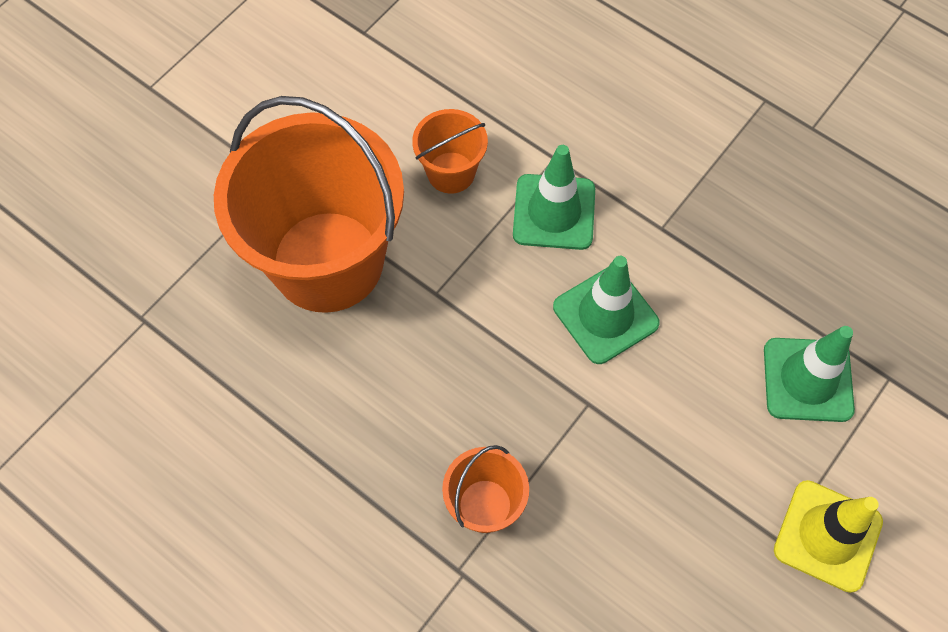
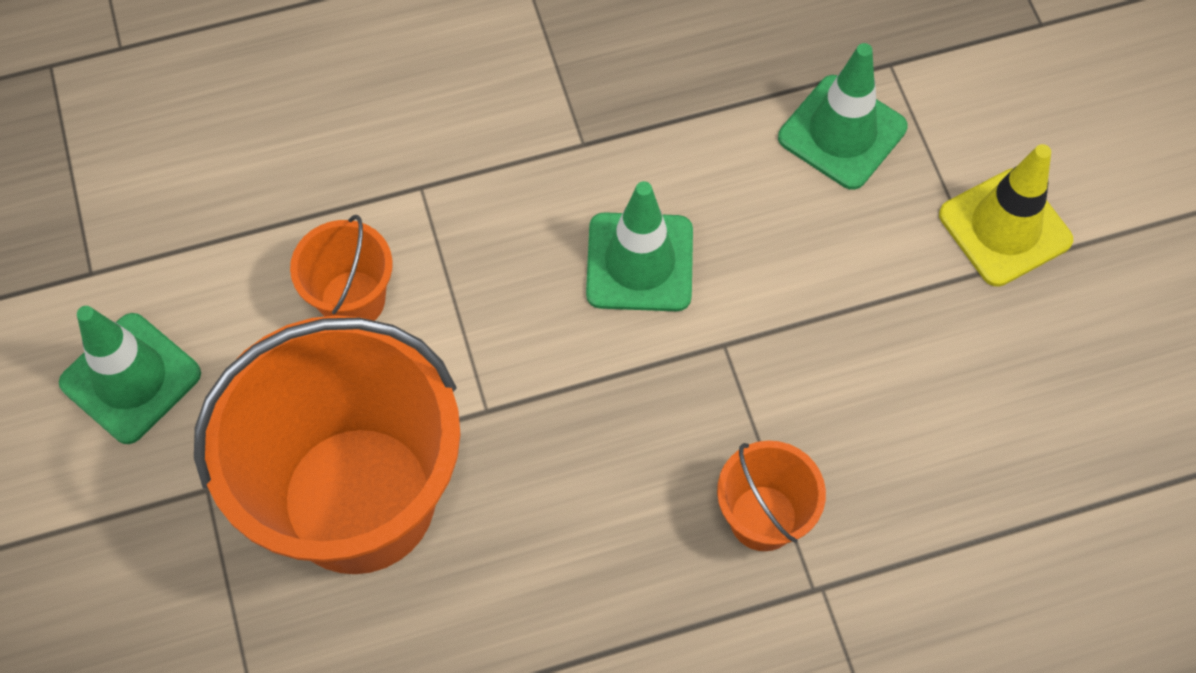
camera: 55 degrees left, 0 degrees up
(554, 212) = (484, 231): green traffic cone -> green traffic cone (131, 378)

